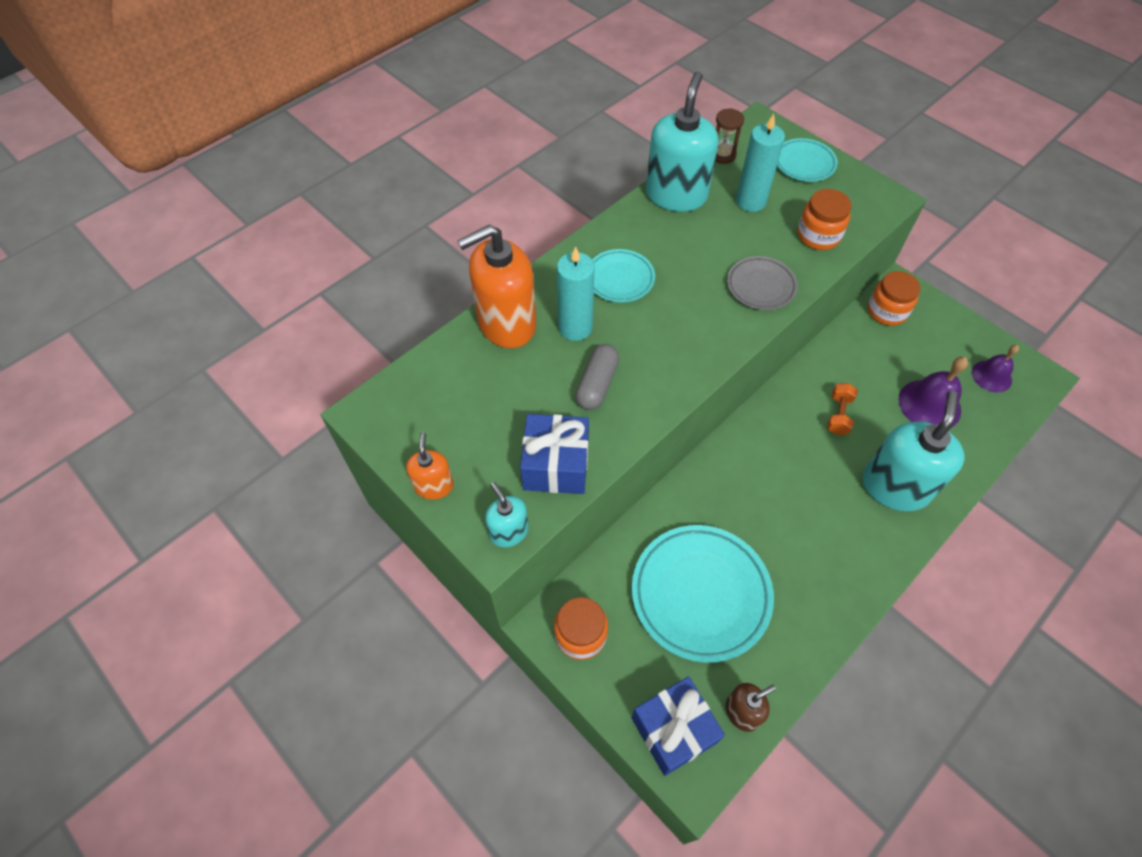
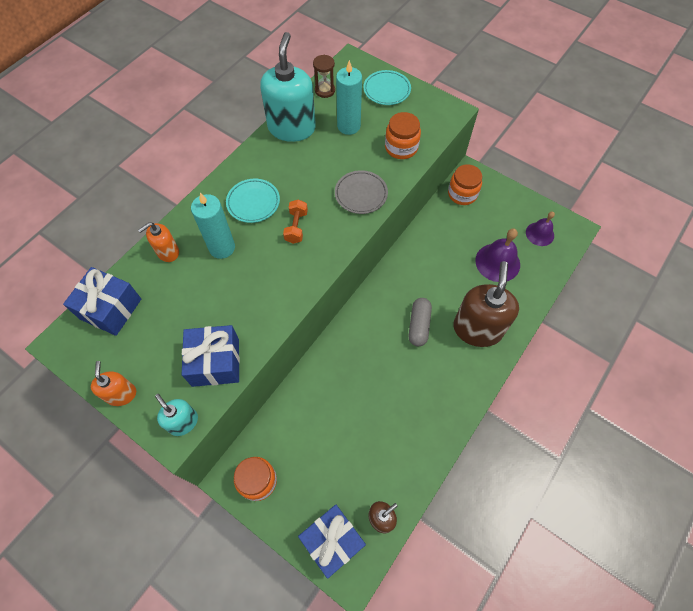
camera: 10 degrees left, 5 degrees up
(429, 382) = (111, 309): none -> blue gift
(506, 324) = (167, 252): orange soap dispenser -> orange soap dispenser, size x0.50
(597, 384) = (242, 291): grey capsule -> grey capsule (419, 325)
(700, 594) = (343, 434): turquoise plate -> none
(838, 415) = (433, 280): orange dumbbell -> orange dumbbell (296, 227)
(895, 486) = (477, 329): turquoise soap dispenser -> brown soap dispenser

